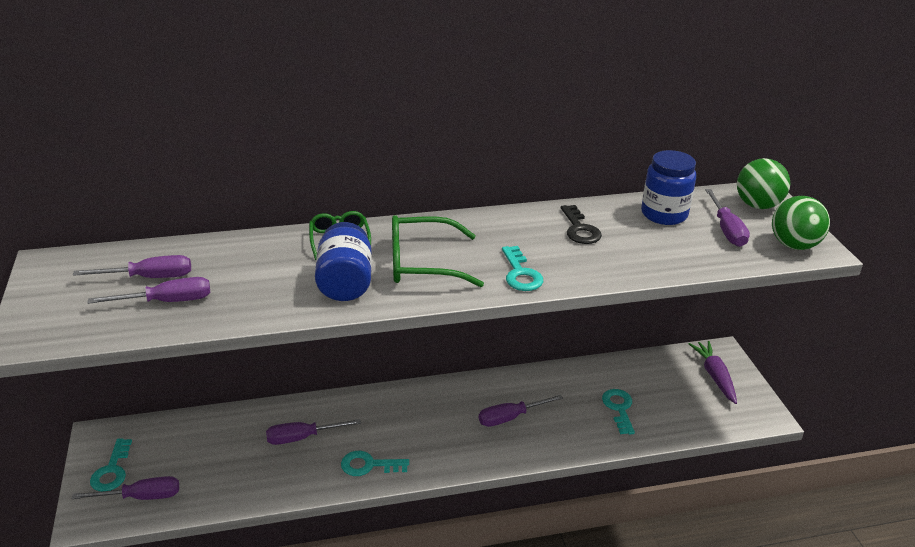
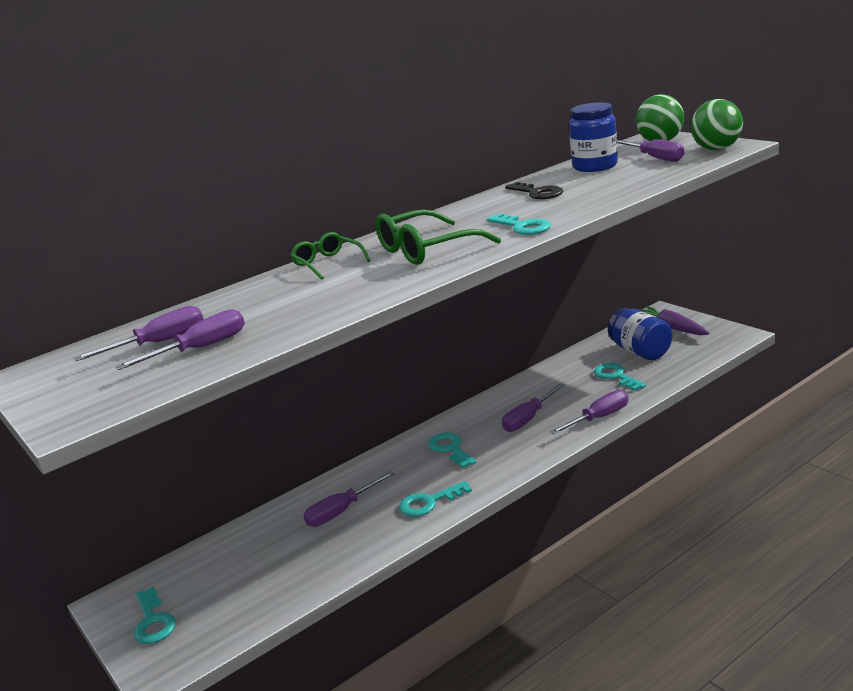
camera: 20 degrees left, 10 degrees down
(141, 497) = (208, 626): purple screwdriver -> purple screwdriver (599, 418)
(345, 282) = (369, 281): blue jar -> blue jar (640, 351)
(426, 417) = (450, 449): none -> turquoise key

